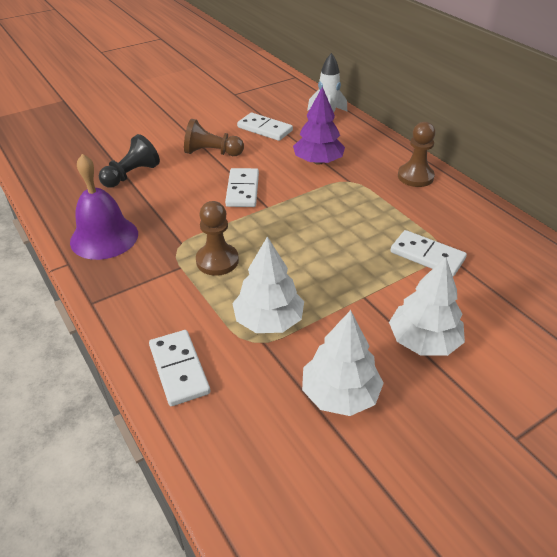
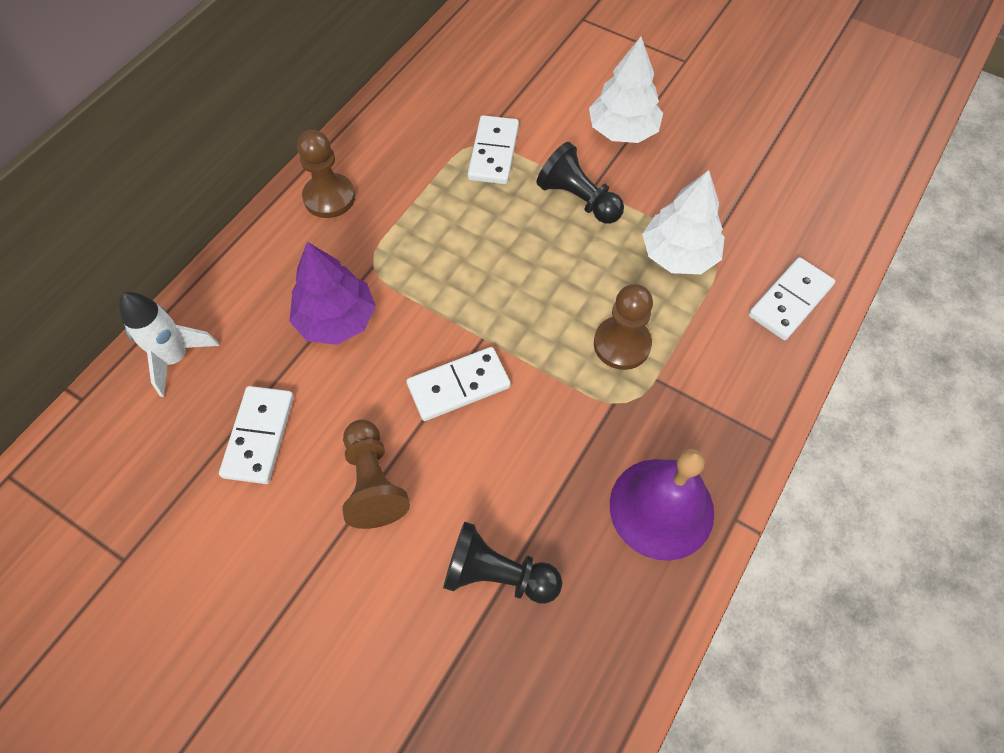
camera: 115 degrees left, 20 degrees up
(340, 394) = (724, 171): white tree -> none
(356, 285) = (578, 199): none -> black pawn

